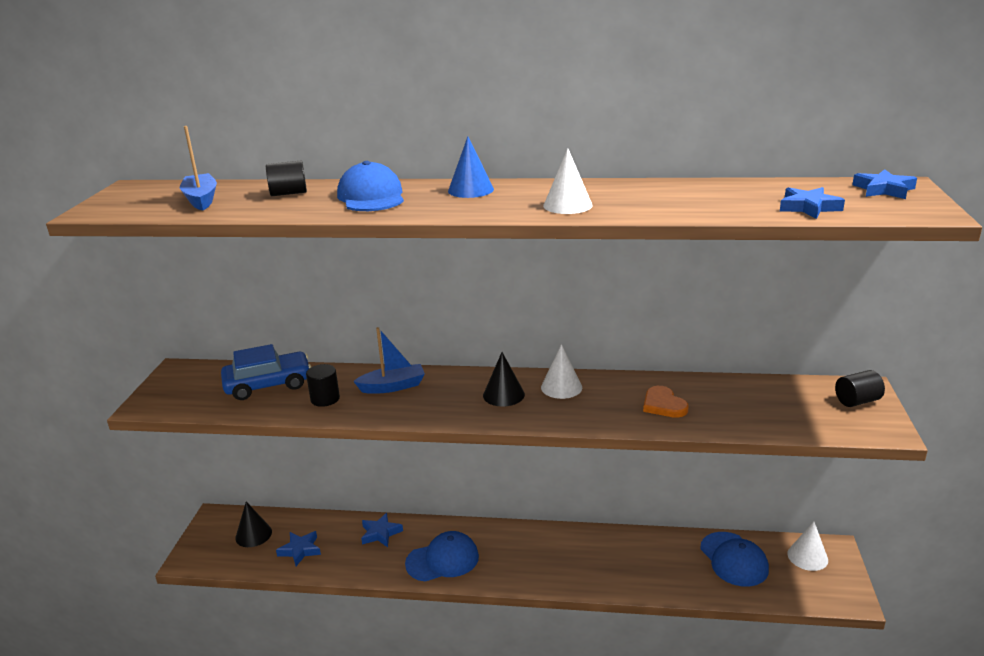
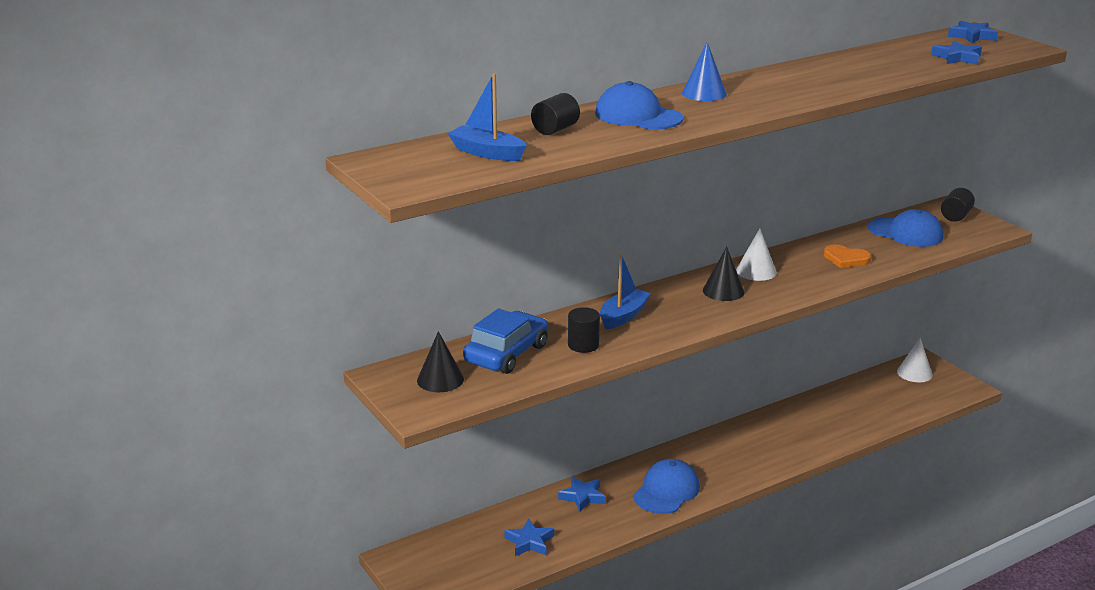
camera: 40 degrees left, 0 degrees up
(253, 534) = (462, 552): black cone -> black cone (440, 380)
(567, 205) = (806, 89): white cone -> none
(734, 559) = (872, 395): blue cap -> blue cap (905, 233)

